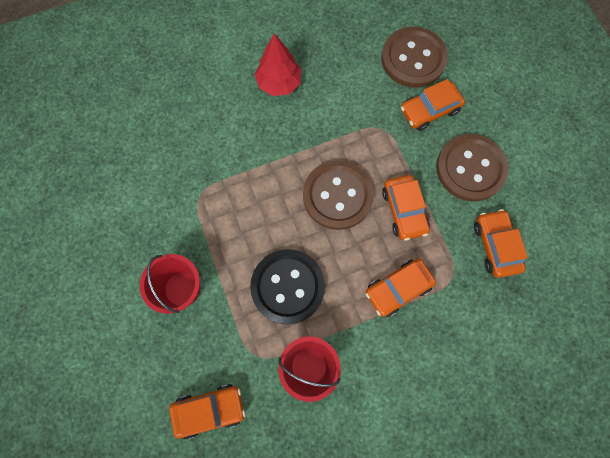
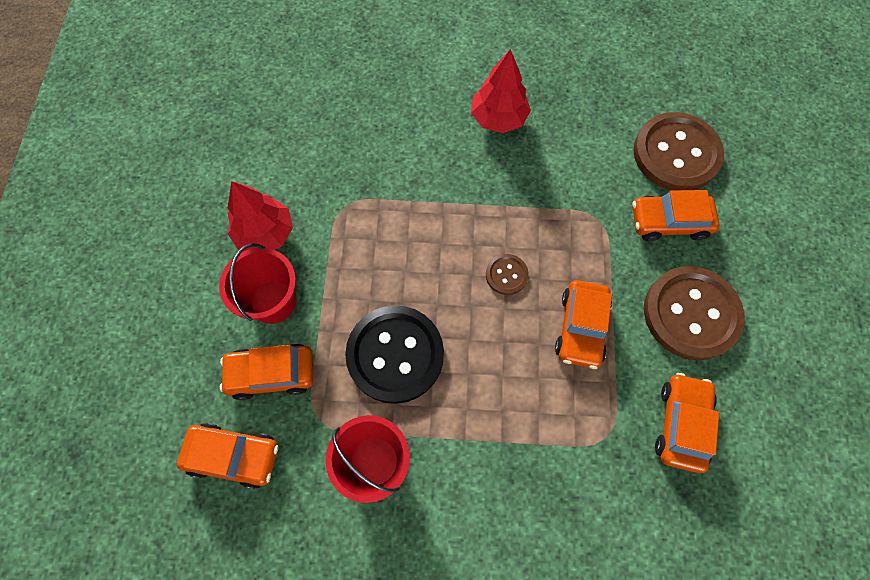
camera: 25 degrees right, 5 degrees down
(150, 242) = (265, 233): none -> red tree
(337, 196) = (506, 275): brown button -> brown button, size x0.46
(398, 289) = (529, 419): orange car -> orange car (271, 373)

